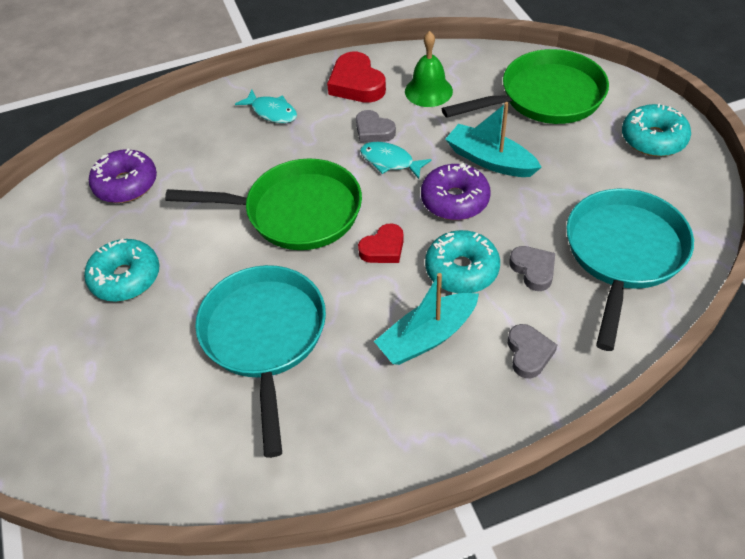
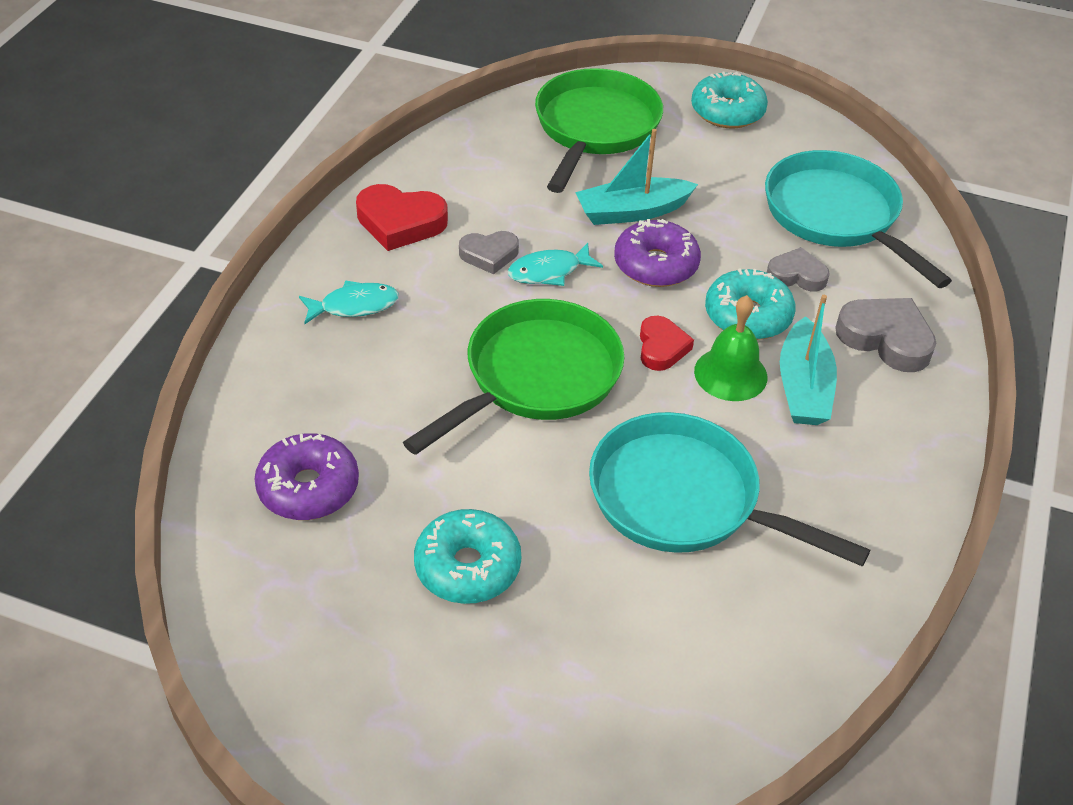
camera: 55 degrees left, 5 degrees down
(428, 91) = (483, 186): green bell -> green bell (730, 374)
(528, 353) = (886, 338): grey heart -> grey heart, size x1.57

